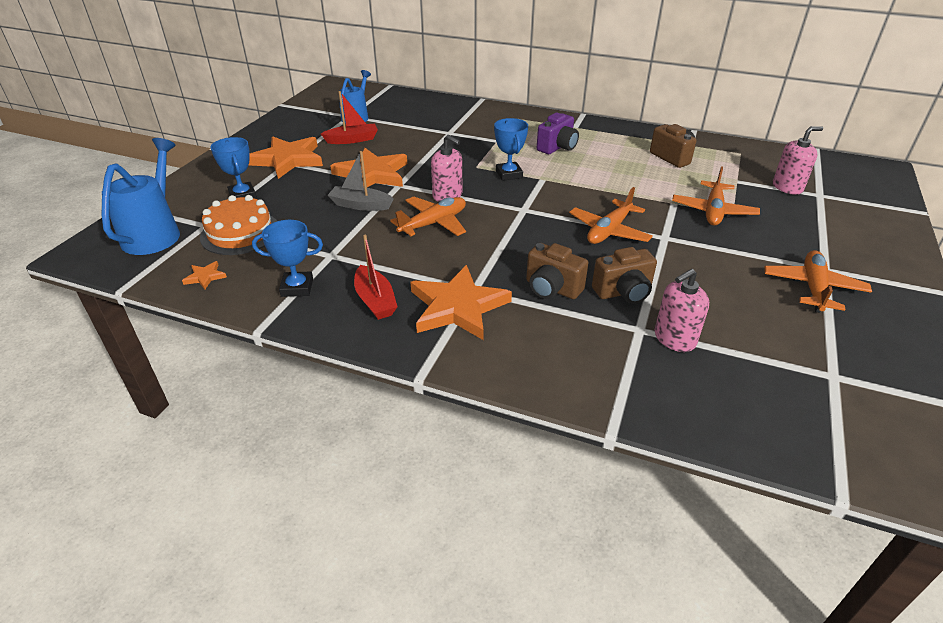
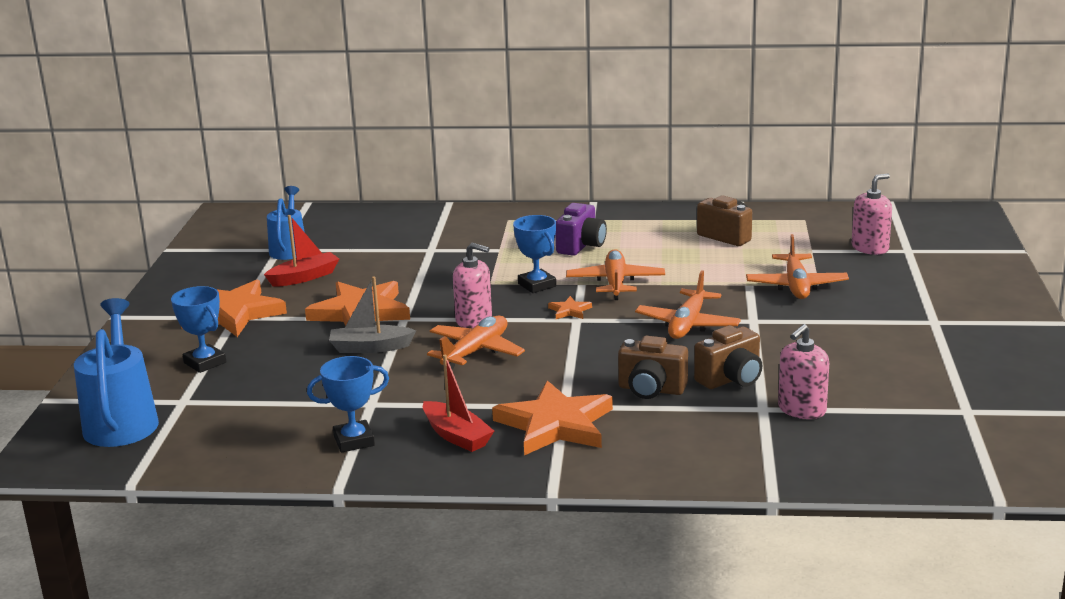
camera: 15 degrees left, 15 degrees down
(205, 277) = (230, 451): orange star -> orange star (570, 311)
(240, 233) = (236, 401): orange cake -> none
(813, 288) = (926, 341): orange plane -> orange plane (615, 283)

